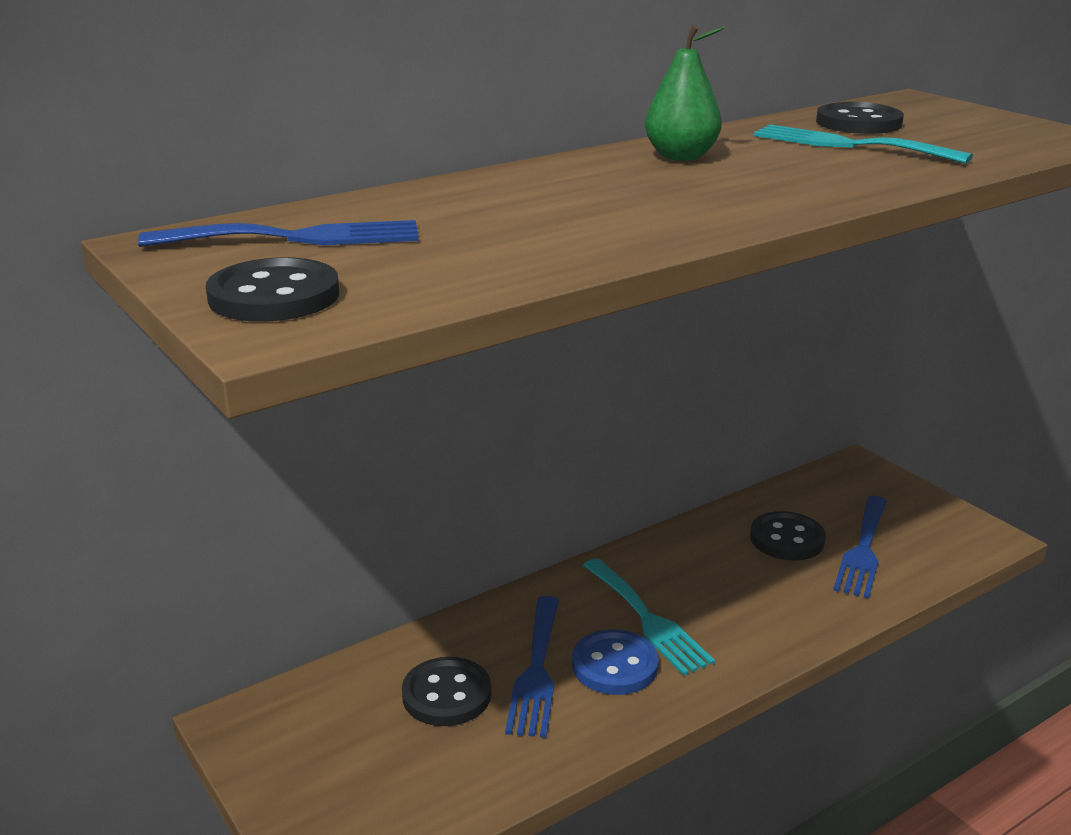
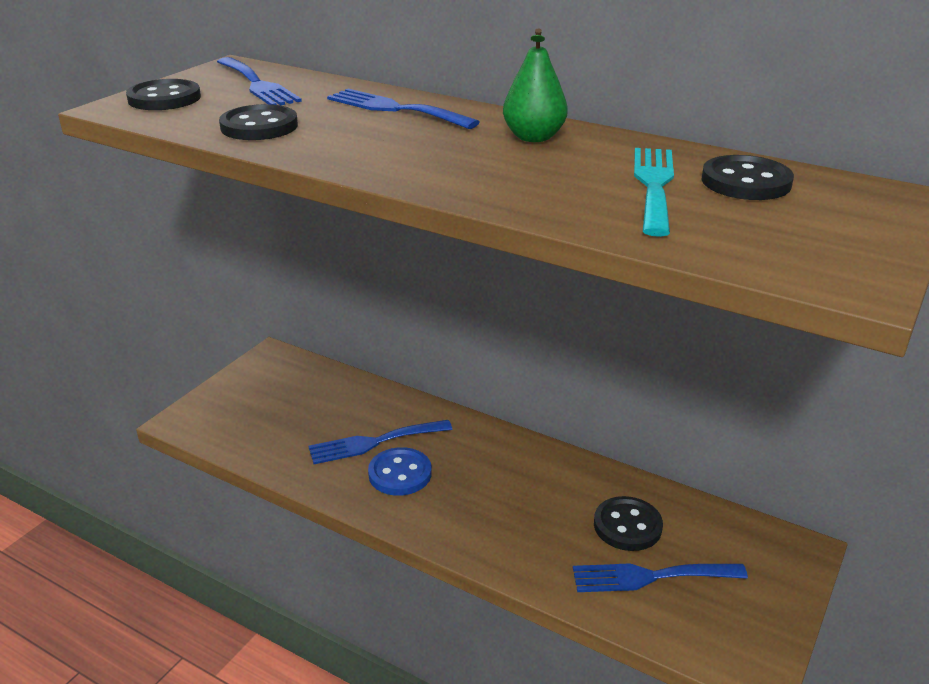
camera: 65 degrees right, 5 degrees up
(446, 695) = (332, 415): black button -> black button (259, 126)
(513, 189) = (395, 109): none -> blue fork
(648, 620) = (461, 476): turquoise fork -> none

